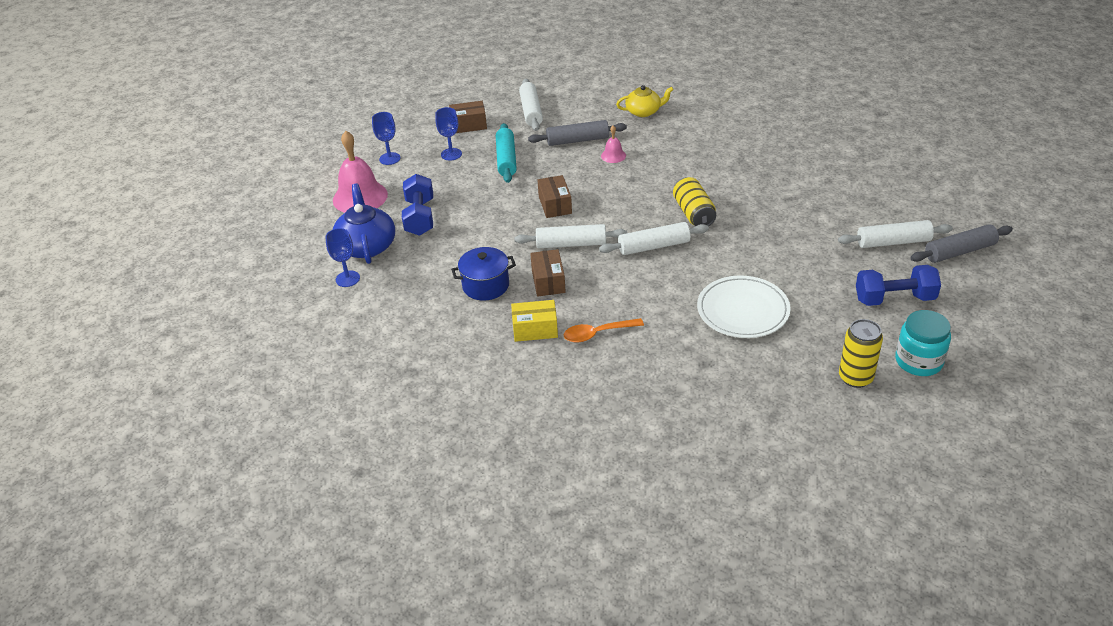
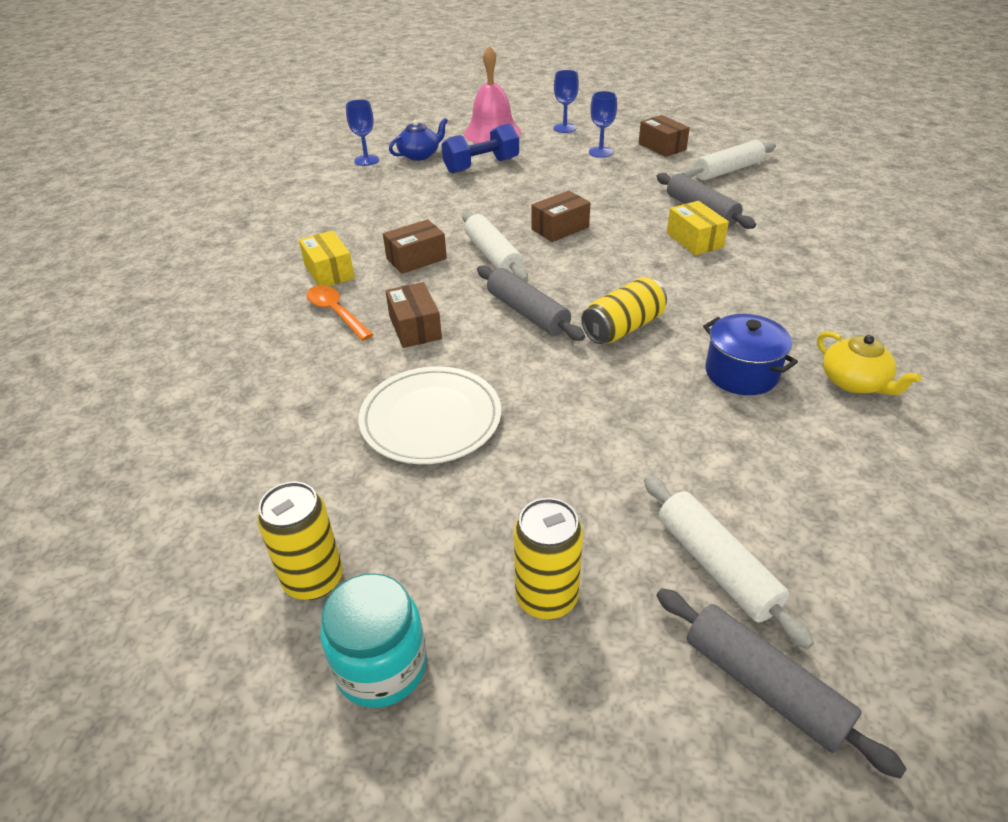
camera: 65 degrees right, 0 degrees up
(366, 246) = (420, 155): blue teapot -> blue teapot, size x0.65
(485, 285) = (390, 226): blue pot -> blue pot (741, 373)
(506, 159) = (620, 181): turquoise rolling pin -> none
(613, 155) = (694, 240): pink bell -> yellow box
(640, 299) = (415, 327): none -> brown box
(644, 111) = (817, 237): yellow teapot -> yellow teapot (854, 382)
(654, 246) = (527, 313): white rolling pin -> grey rolling pin
(894, 299) = (546, 597): blue dumbbell -> yellow can

